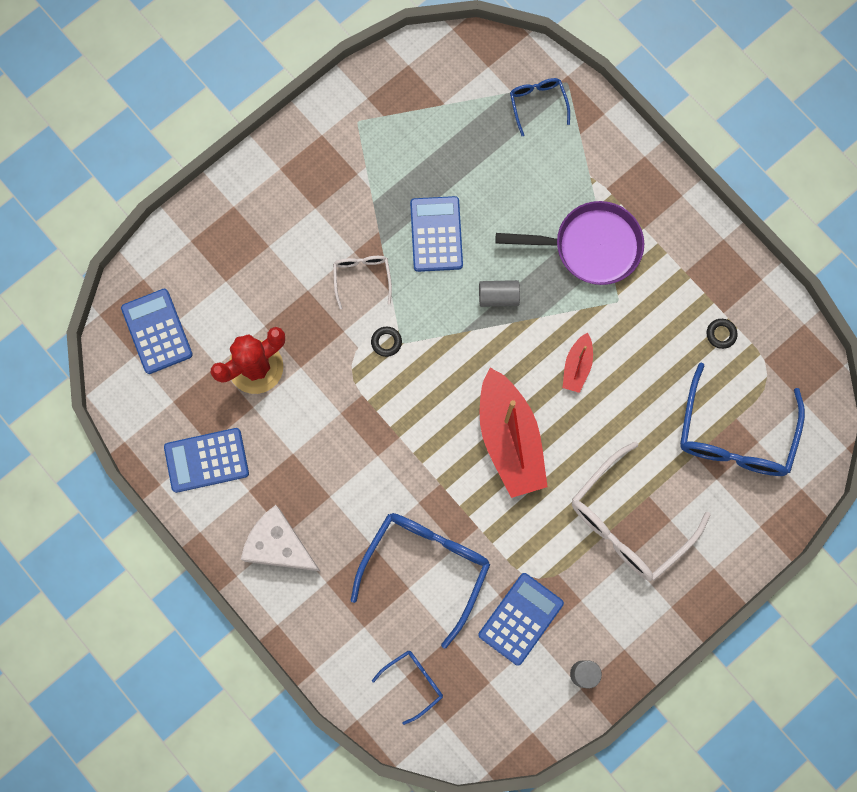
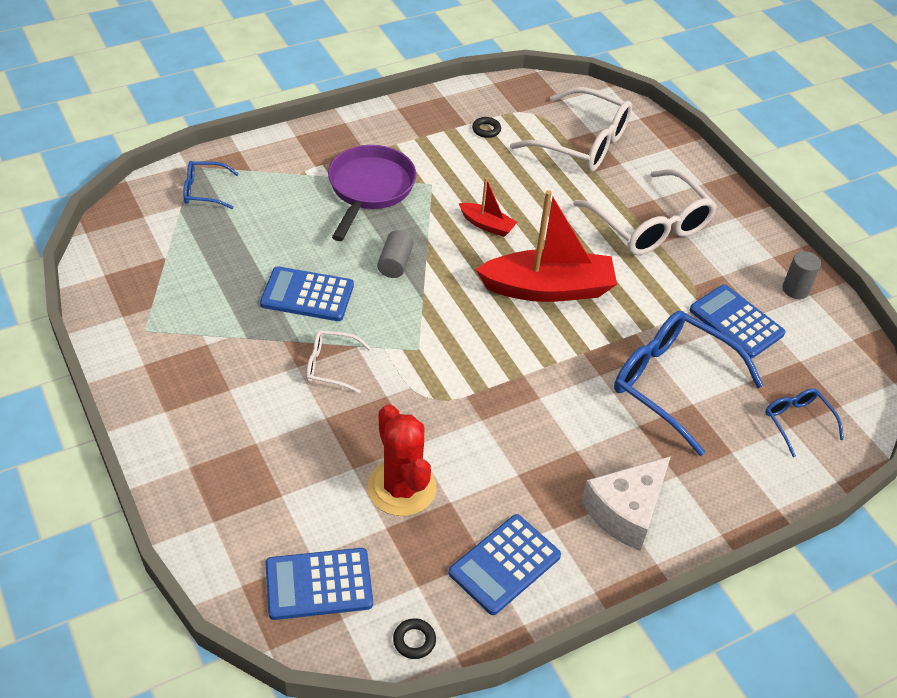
camera: 80 degrees left, 30 degrees down
(206, 460) = (504, 564): blue calculator -> blue calculator turned 45 degrees clockwise
(386, 342) = (412, 362): black ring -> black ring (414, 640)
(735, 435) = (582, 143): blue glasses -> white glasses

